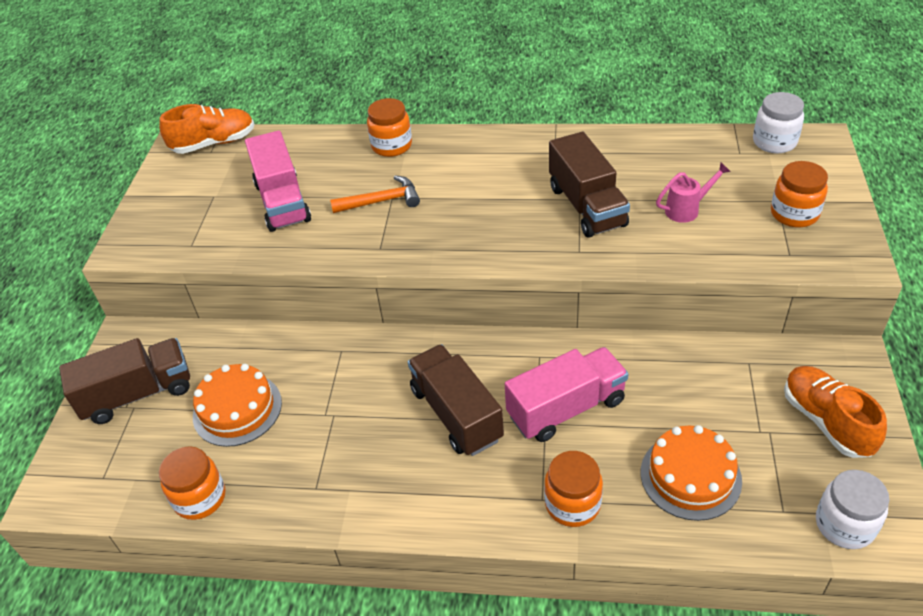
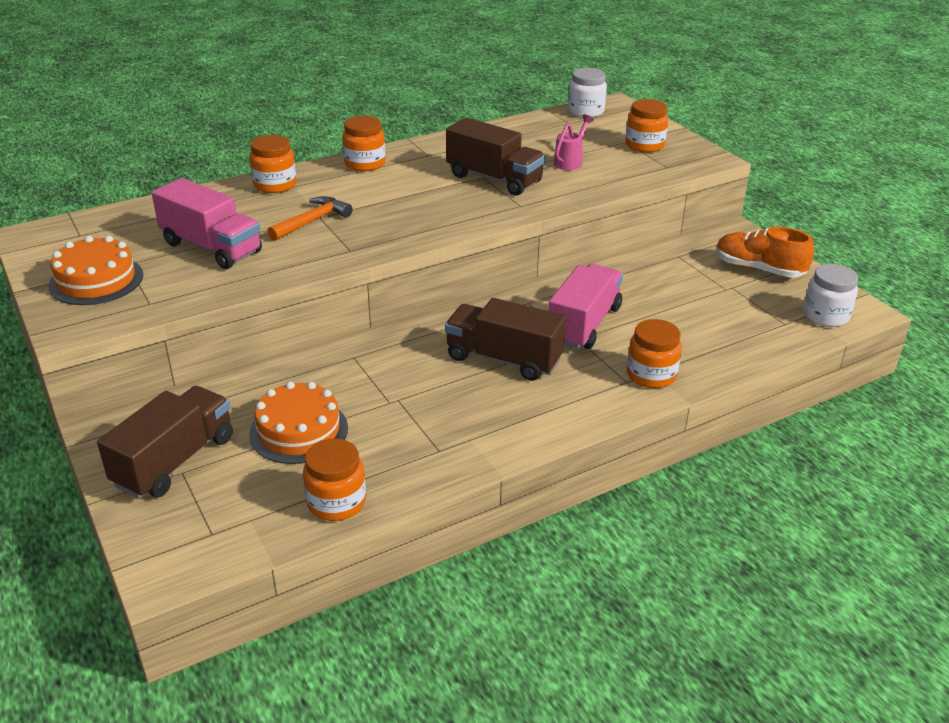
camera: 40 degrees left, 10 degrees down
(214, 143) = (76, 228): orange shoe -> none
(487, 145) = (365, 164): none -> orange jar
(690, 476) = (710, 328): orange cake -> orange cake (96, 280)

